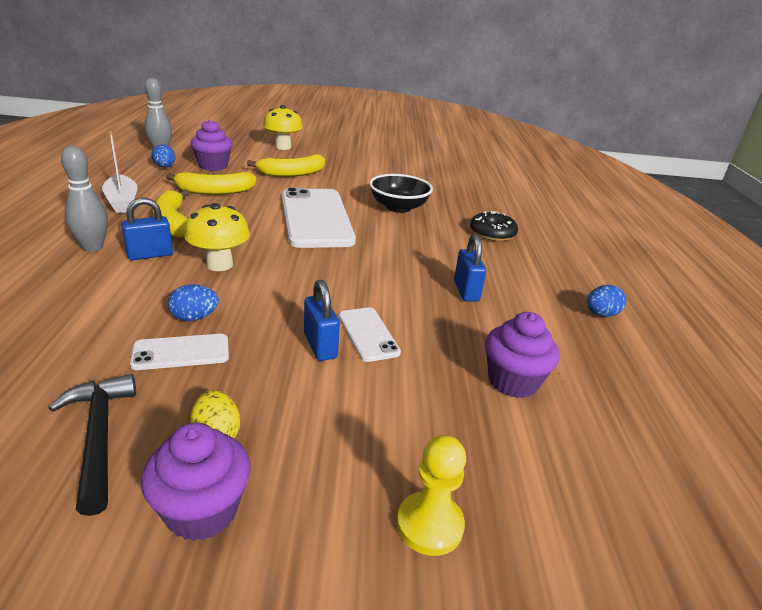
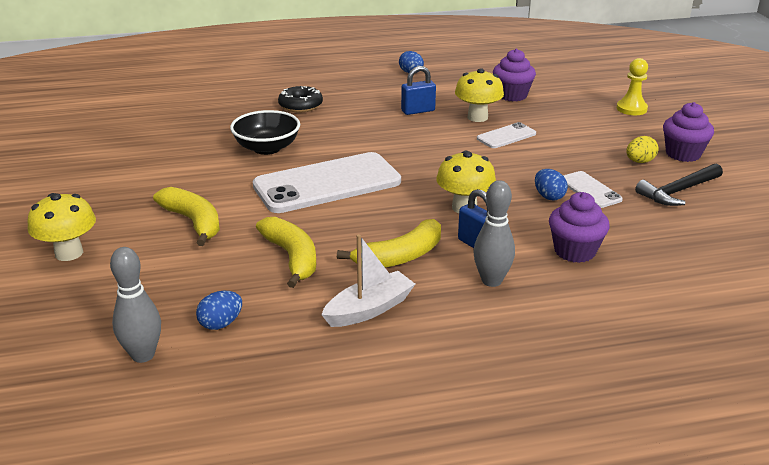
camera: 100 degrees left, 0 degrees up
(213, 166) = (193, 286): purple cupcake -> purple cupcake (574, 251)
(320, 346) = (535, 148): blue padlock -> none
(435, 328) = (477, 117): none -> yellow mushroom

